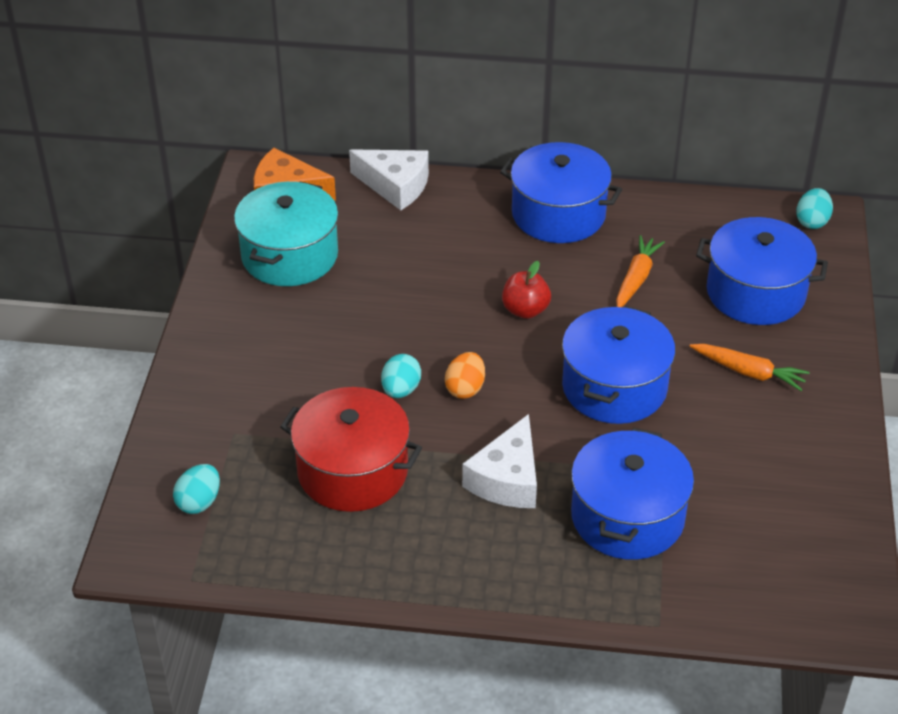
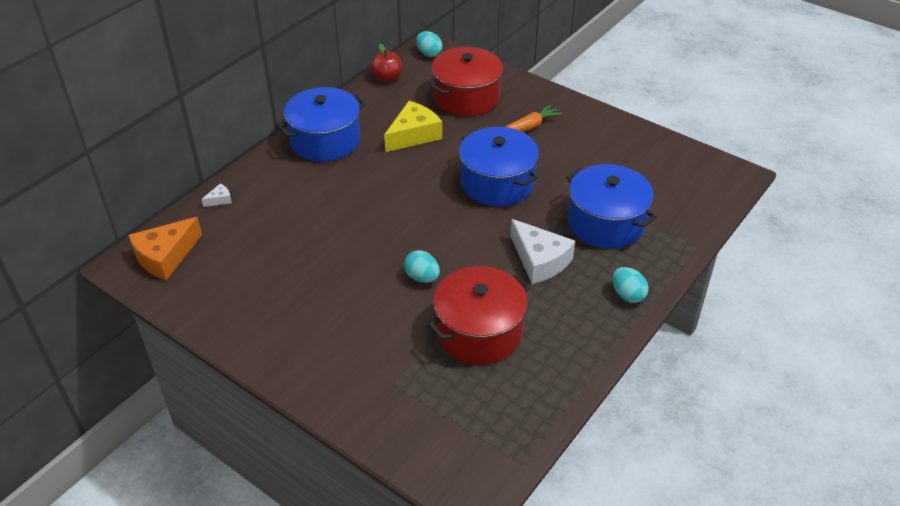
camera: 60 degrees left, 0 degrees up
(199, 502) = (448, 430): turquoise egg -> turquoise egg (627, 295)
(289, 255) = (235, 281): turquoise pot -> none
(395, 186) = (219, 200): white cheese -> white cheese, size x0.43
(465, 388) = (446, 247): orange egg -> none
(525, 310) = (399, 191): red apple -> red apple (387, 78)
(636, 279) = (413, 135): orange carrot -> yellow cheese
(755, 292) = (466, 97): blue pot -> red pot

